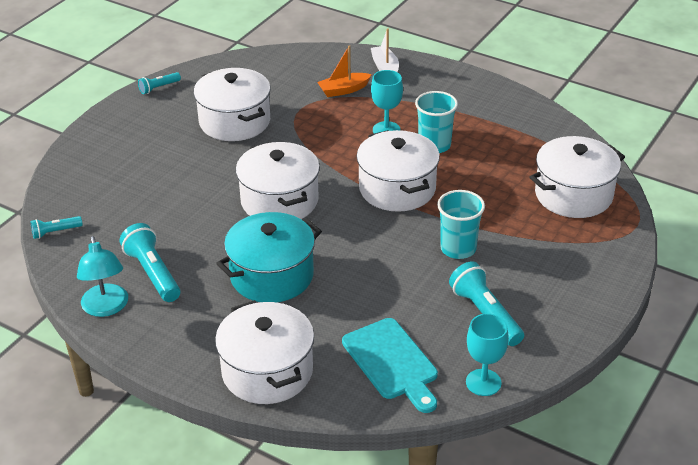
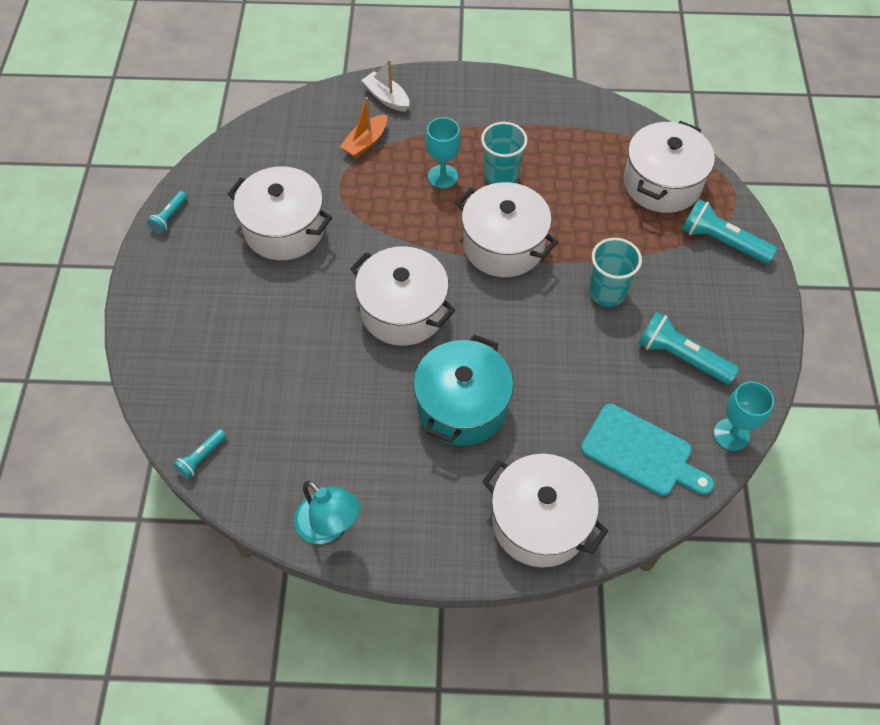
camera: 30 degrees left, 20 degrees up
(153, 273) = (344, 460): turquoise flashlight -> turquoise flashlight (722, 241)

